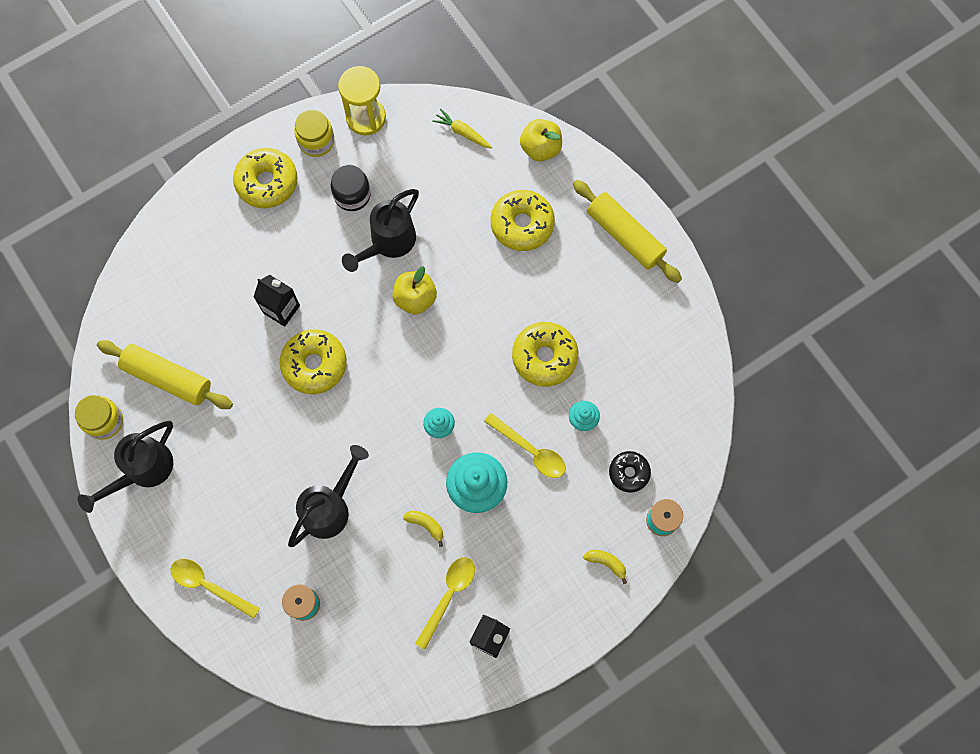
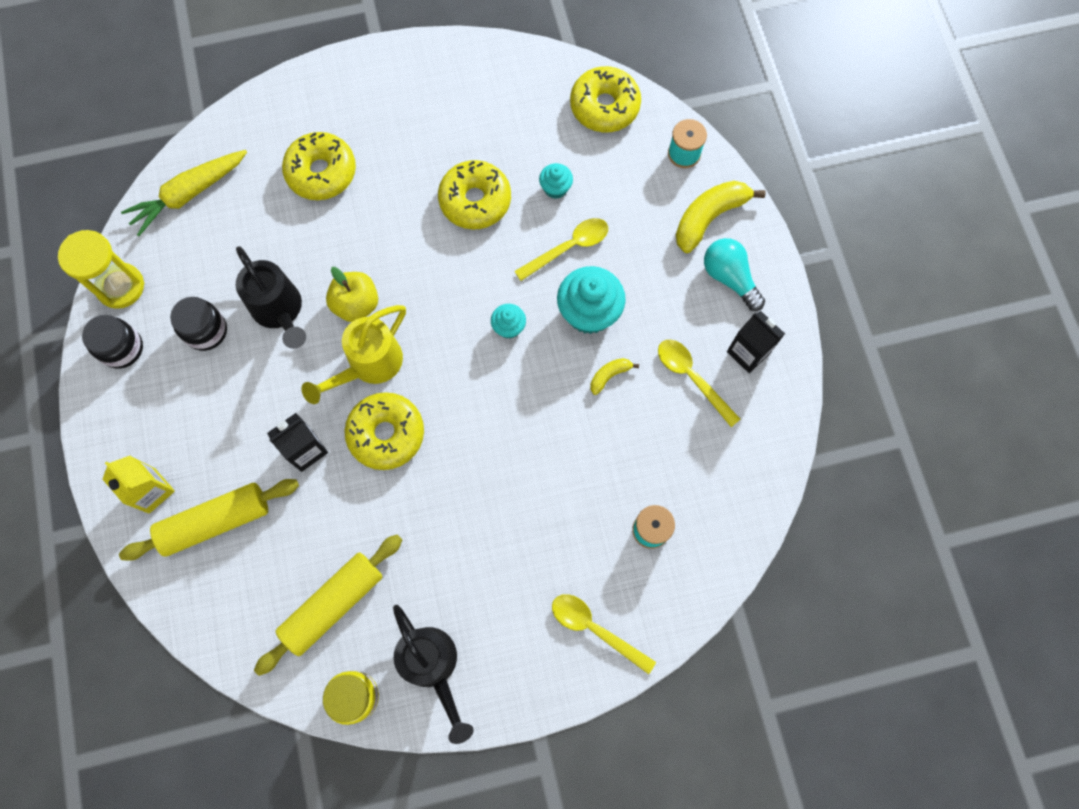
camera: 70 degrees left, 0 degrees up
(209, 585) = (595, 629): yellow spoon -> yellow spoon turned 75 degrees clockwise
(213, 212) = (152, 491): none -> yellow carton
(267, 182) = (145, 418): yellow donut -> yellow donut (604, 106)
(316, 141) = (122, 348): yellow jar -> black jar
(330, 507) = (554, 468): black watering can -> none
(367, 329) = (369, 365): none -> yellow watering can
(462, 132) = (189, 194): yellow carrot -> yellow carrot, size x1.74
(540, 148) = (245, 126): yellow apple -> none
(554, 600) = (729, 278): none -> turquoise light bulb
(606, 563) = (709, 218): yellow banana -> yellow banana, size x2.00
(625, 236) = (379, 82): yellow rolling pin -> yellow rolling pin (215, 522)
(629, 473) = (626, 166): black donut -> none

